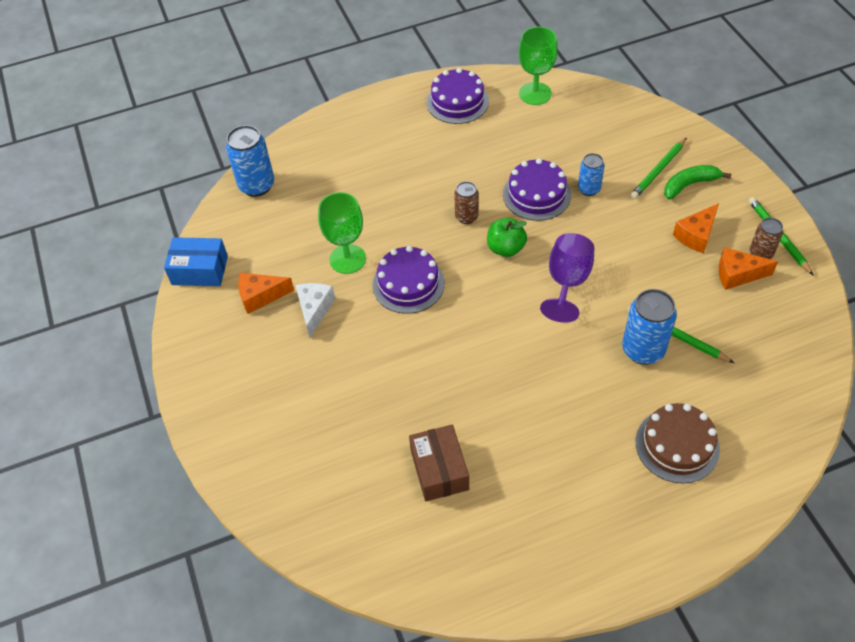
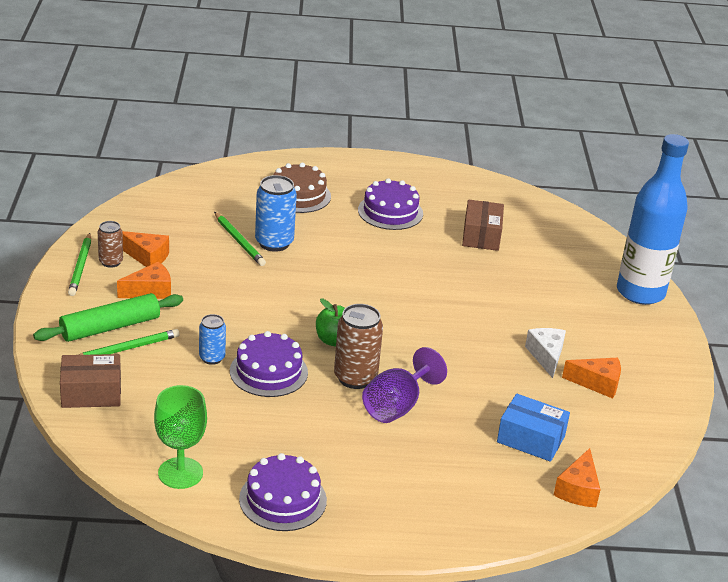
camera: 165 degrees left, 20 degrees down
(200, 270) = (659, 426): blue box -> blue box (531, 439)
(236, 449) = (640, 292): none -> blue bottle
(256, 185) = (578, 490): blue can -> orange cheese
(314, 310) = (546, 356): white cheese -> white cheese turned 150 degrees clockwise
(347, 259) = (497, 384): green goblet -> none
(408, 284) = (446, 346): purple cake -> purple cake (390, 212)
(466, 217) = (355, 378): brown can -> brown can, size x1.67
(567, 282) = (298, 299): purple goblet -> purple goblet (397, 406)
(645, 125) = (91, 393): none -> brown box
(689, 185) = (110, 327): green banana -> green rolling pin

